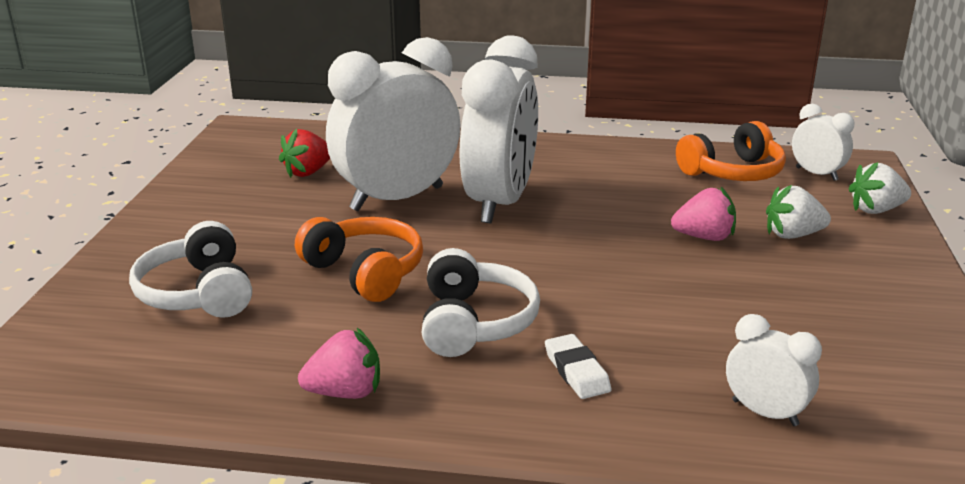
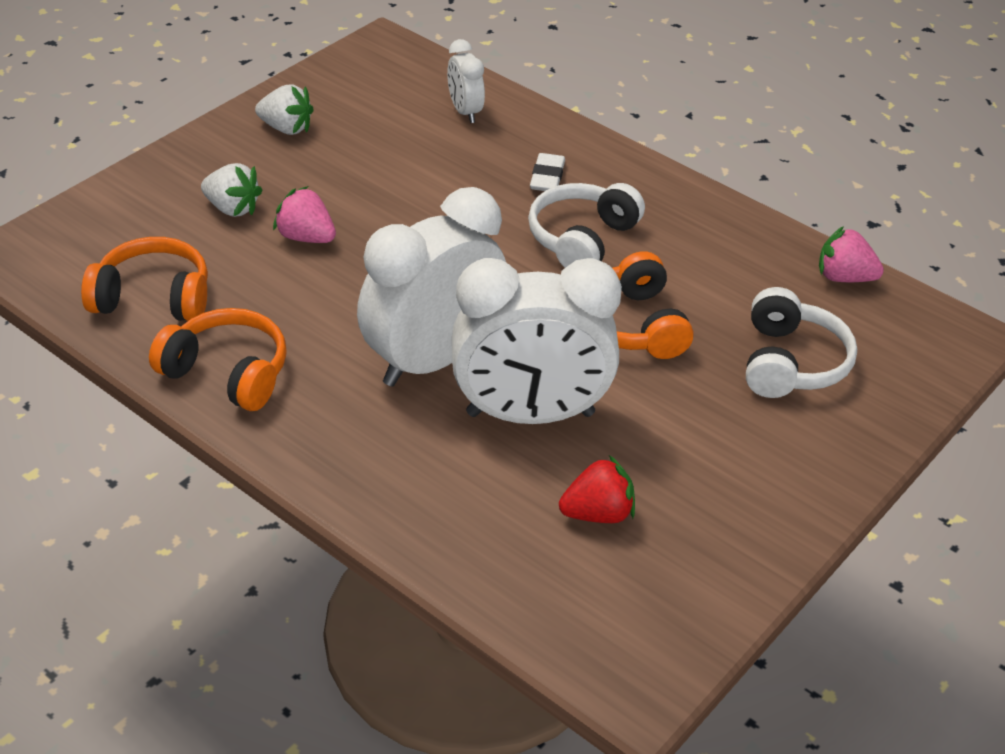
camera: 150 degrees left, 15 degrees up
(345, 392) = (713, 224): pink strawberry -> pink strawberry (844, 277)
(620, 158) = (227, 373): none -> orange headphones
(816, 174) = (82, 259): white clock -> none
(876, 210) = (118, 200): white strawberry -> white strawberry (286, 128)

